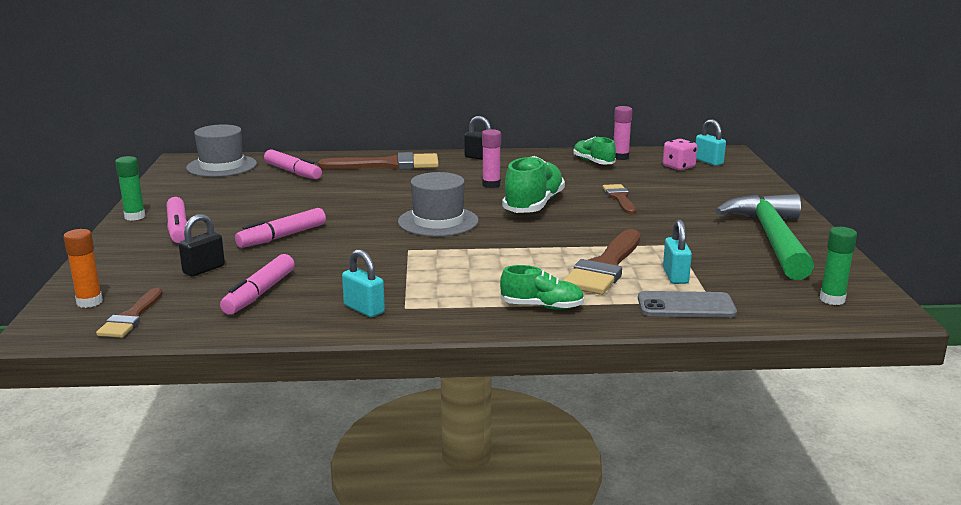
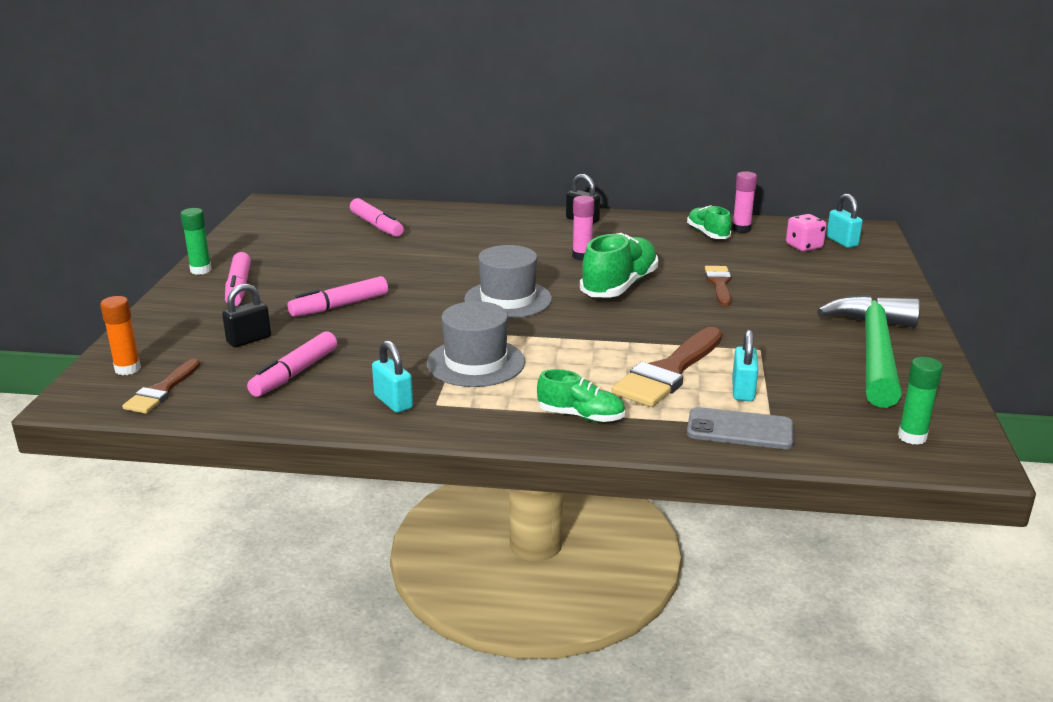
camera: 10 degrees right, 5 degrees up
(222, 166) = (306, 213): grey hat -> grey hat (476, 362)
(388, 165) = (480, 223): brown brush -> none

